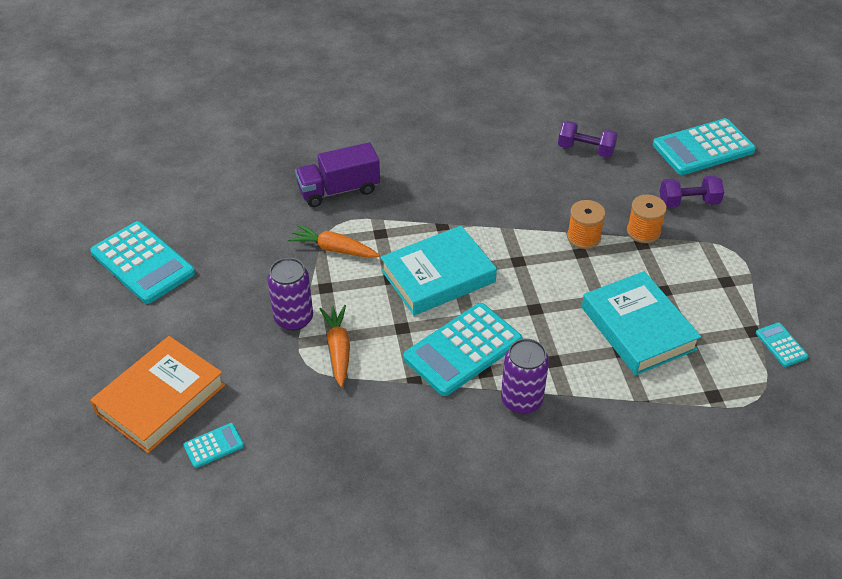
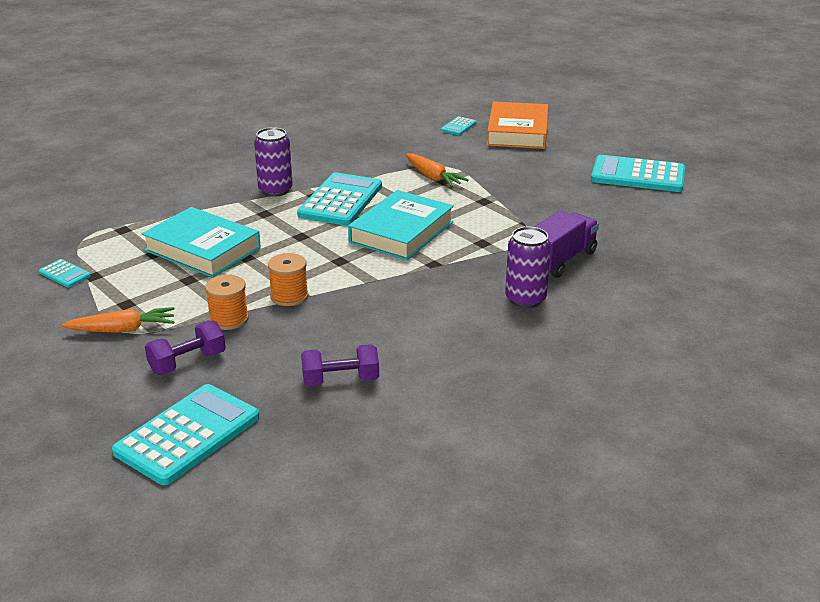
camera: 150 degrees right, 15 degrees down
(294, 318) = (484, 181): purple can -> purple can (525, 299)
(334, 249) = (508, 223): orange carrot -> orange carrot (123, 330)

